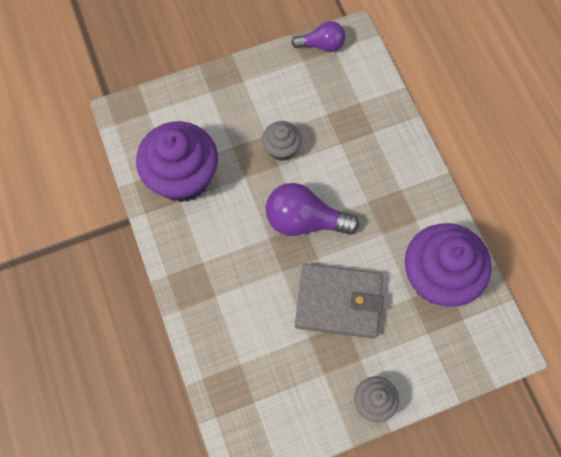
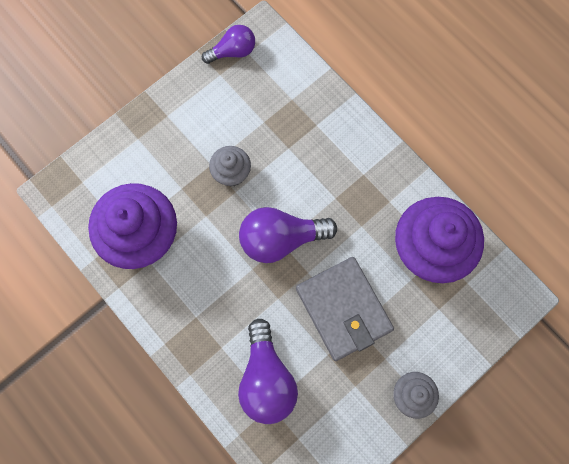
camera: 20 degrees left, 5 degrees up
(245, 338) = (266, 378): none -> purple light bulb
(338, 302) = (343, 309): grey wallet -> grey wallet turned 75 degrees clockwise

